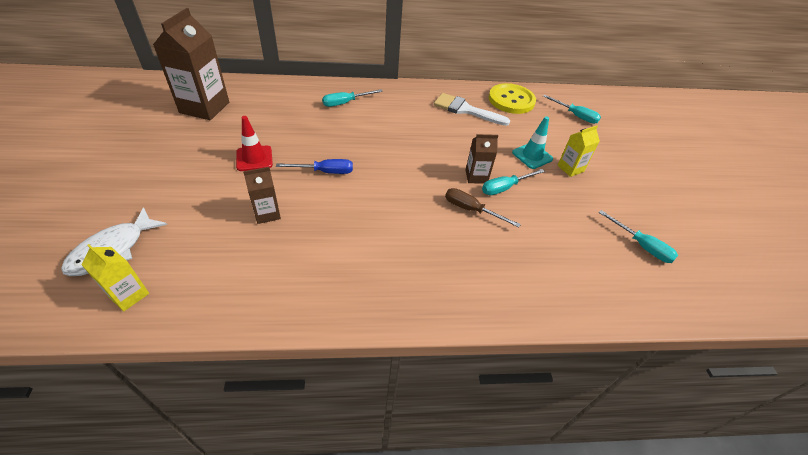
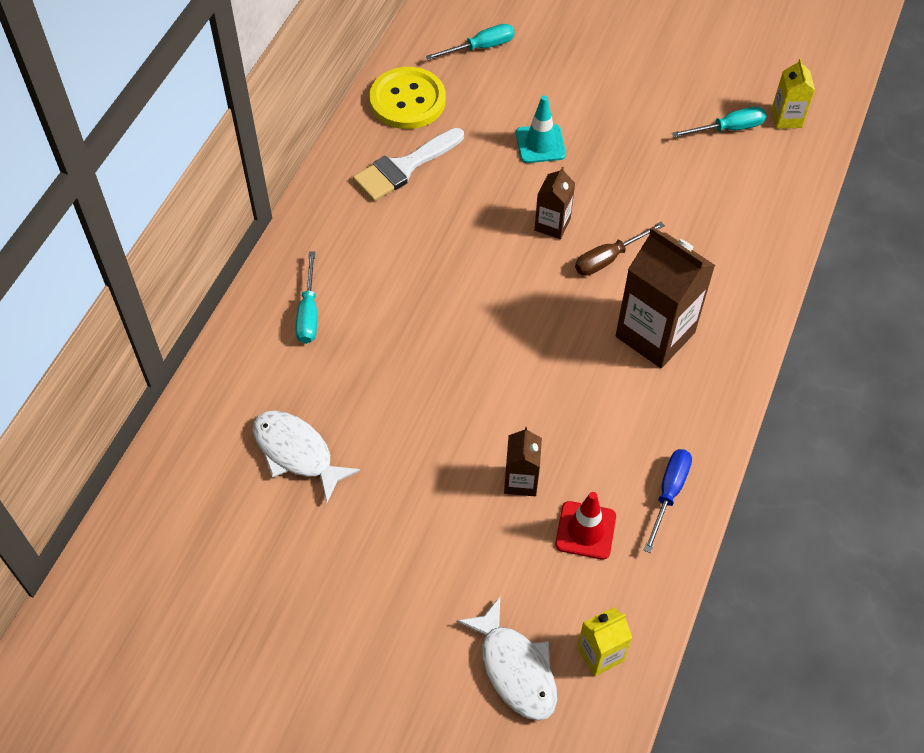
camera: 60 degrees left, 10 degrees up
(204, 107) = (223, 514): brown carton -> brown carton (655, 334)
(252, 121) = (296, 453): none -> white fish
(254, 158) = (396, 471): red traffic cone -> red traffic cone (585, 530)
(325, 172) = (466, 391): blue screwdriver -> blue screwdriver (669, 493)
(505, 188) = (586, 205): turquoise screwdriver -> none
(570, 168) = (582, 118): yellow carton -> yellow carton (786, 118)

